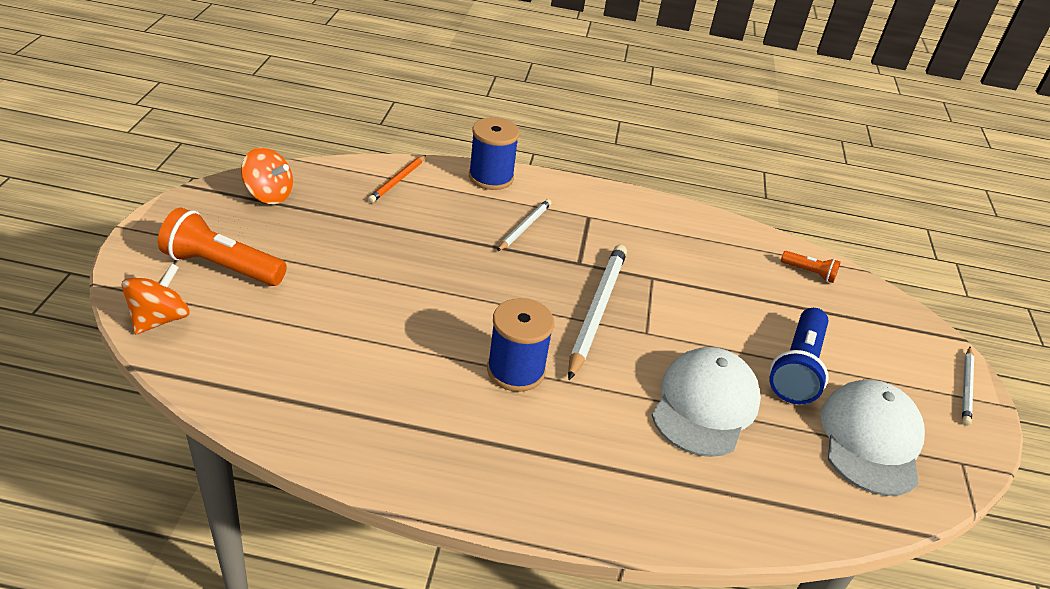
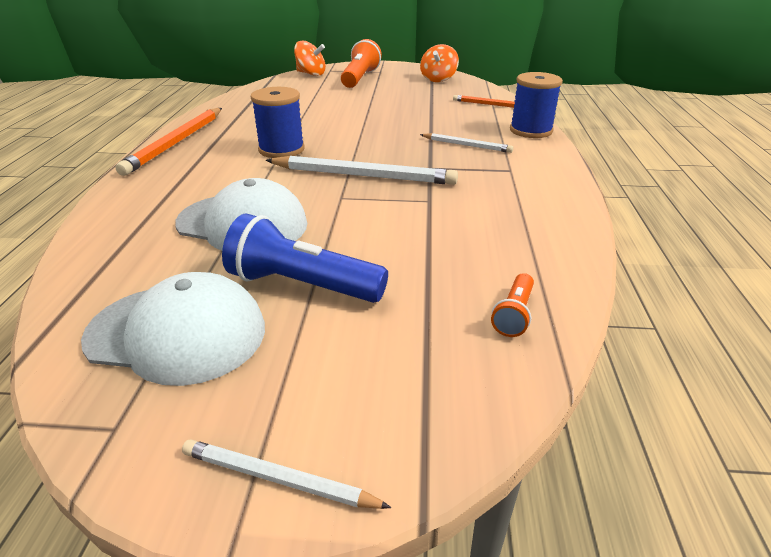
camera: 90 degrees right, 5 degrees down
(471, 482) = (176, 142): none -> orange pencil

